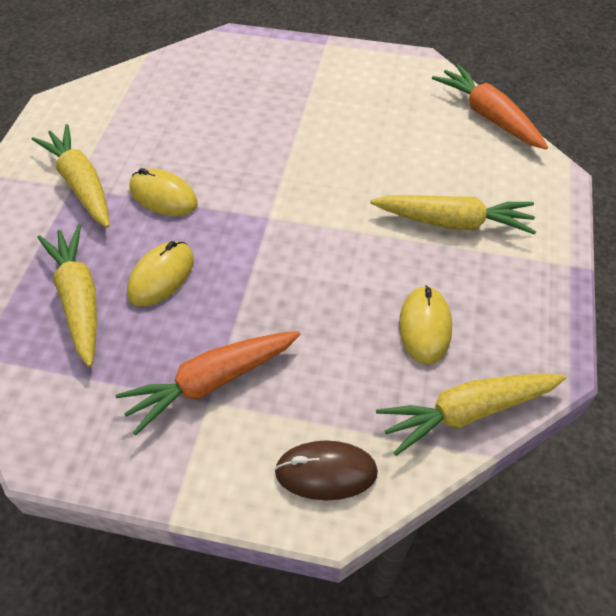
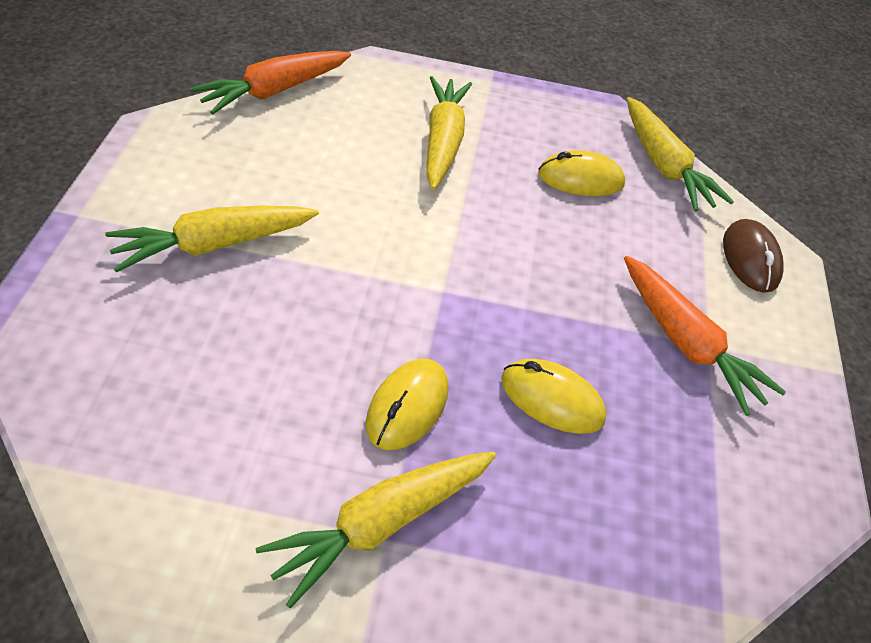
camera: 100 degrees left, 5 degrees down
(79, 299) = (605, 492): yellow carrot -> yellow carrot (214, 245)

